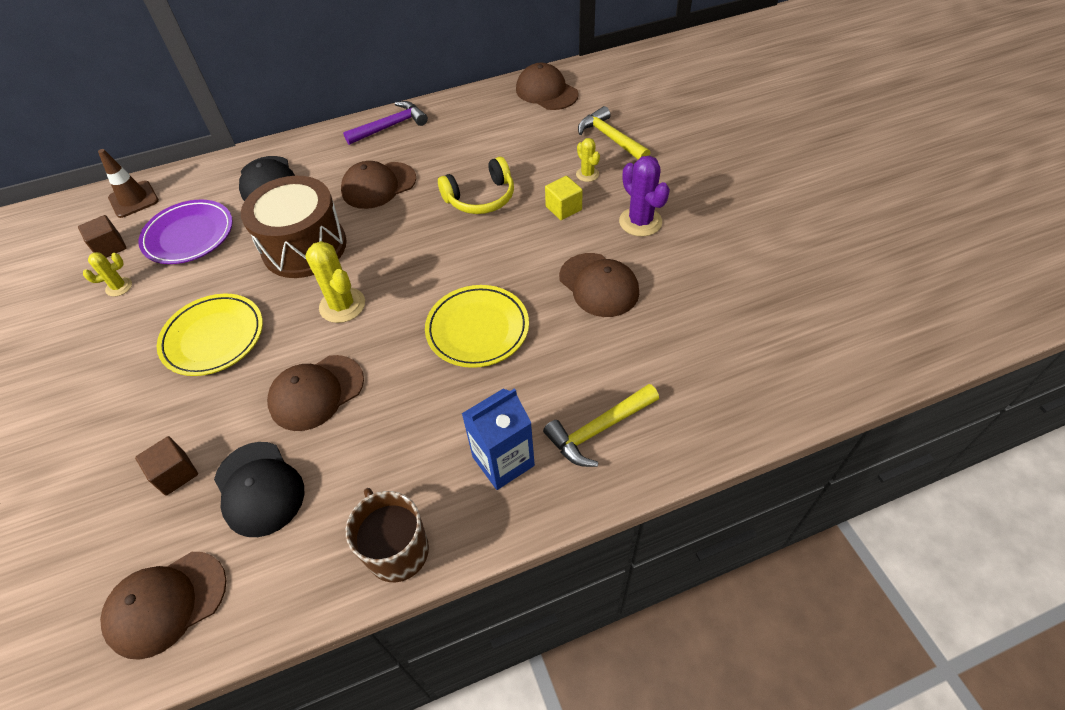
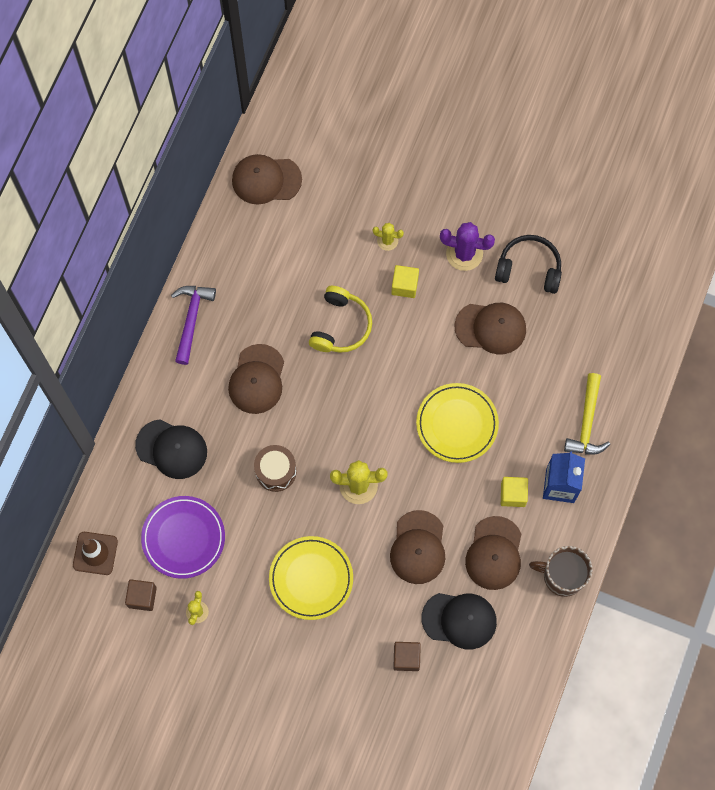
camera: 50 degrees left, 20 degrees up
(166, 603) = (490, 704): brown cap -> brown cap (494, 553)
(304, 247) = (276, 471): brown drum -> brown drum, size x0.55
(450, 427) = (513, 494): none -> yellow cube
(610, 138) = (366, 190): yellow hammer -> none
(687, 270) = (529, 268): none -> black headphones

